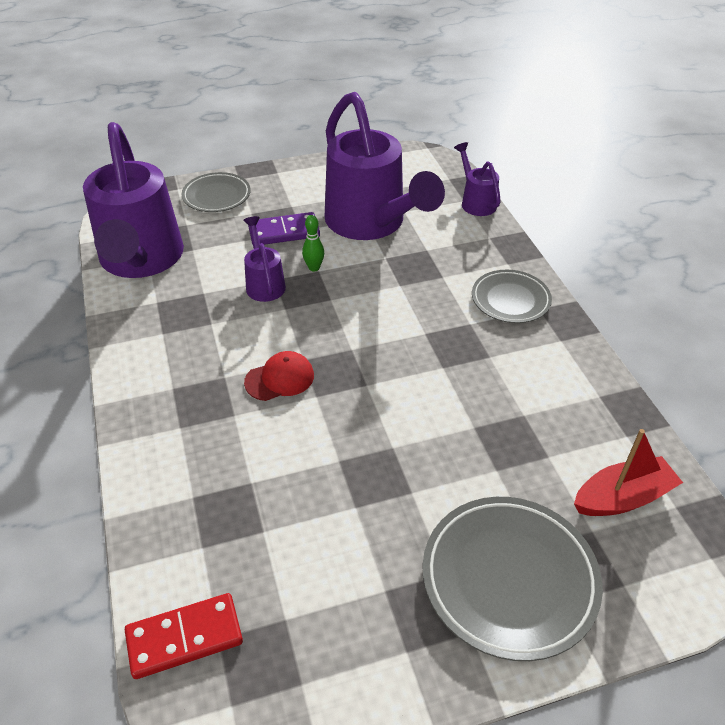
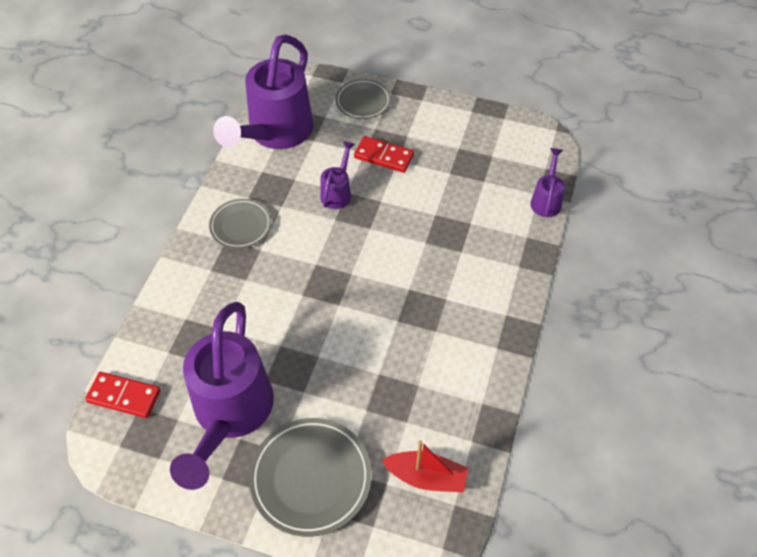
camera: 35 degrees right, 10 degrees up
(279, 379) = (291, 270): red cap -> none
(284, 232) = (384, 156): purple domino -> red domino
(314, 268) = (379, 197): green bowling pin -> none
(371, 224) = (450, 180): purple watering can -> purple watering can (230, 415)
(510, 300) = (492, 297): grey plate -> grey plate (241, 226)

